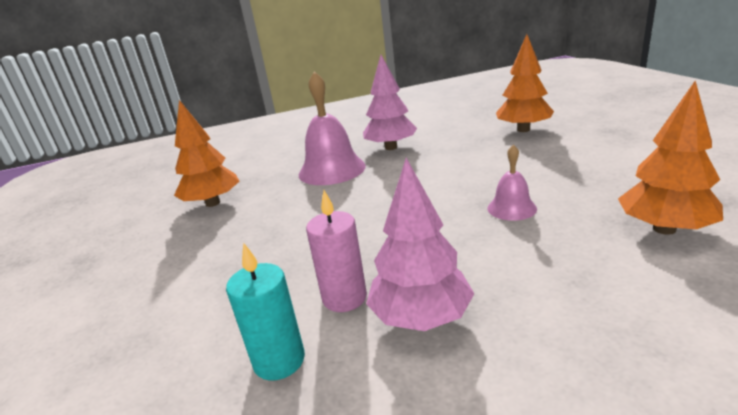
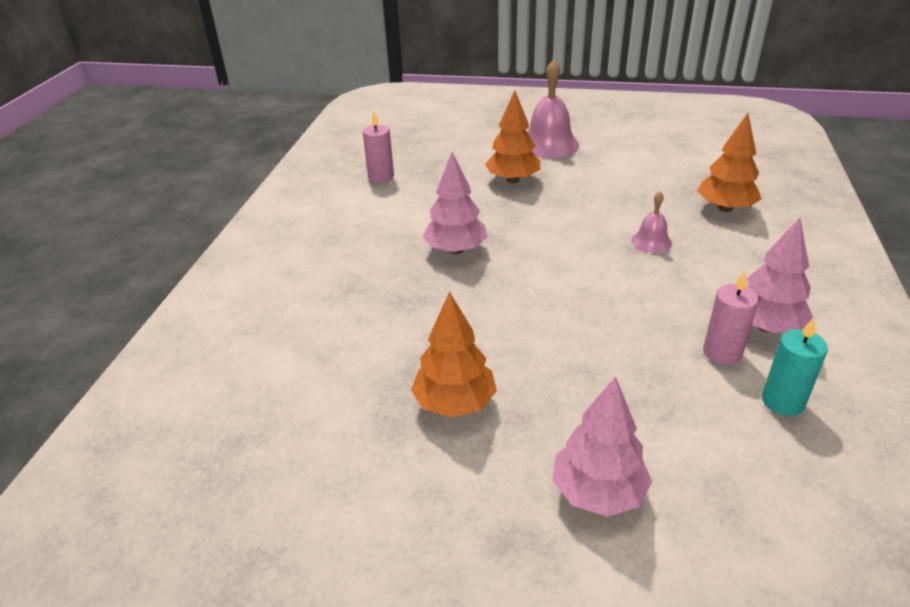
camera: 65 degrees left, 10 degrees up
(128, 281) = (598, 492): none -> pink tree
(332, 170) = (466, 299): pink bell -> pink bell (549, 144)
(455, 101) = (381, 177): none -> pink candle

